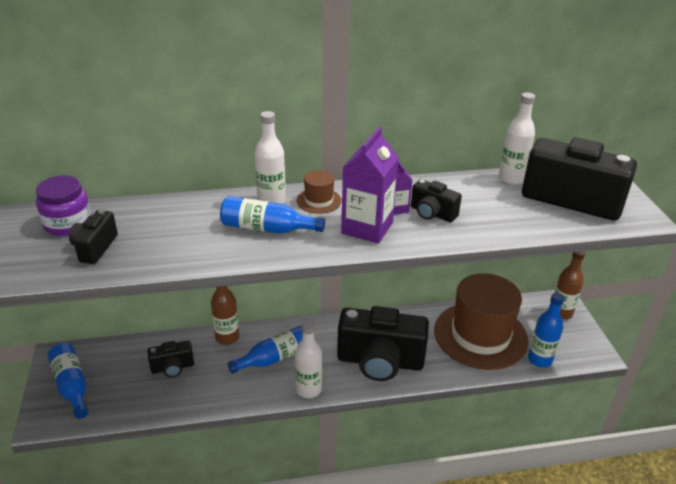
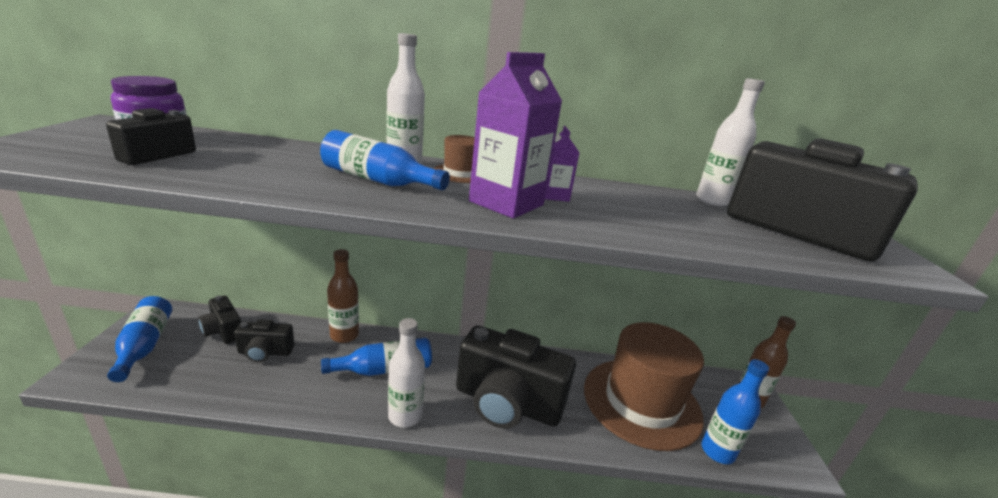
camera: 10 degrees right, 10 degrees down
(432, 213) = (600, 208): black camera -> black camera (223, 331)

